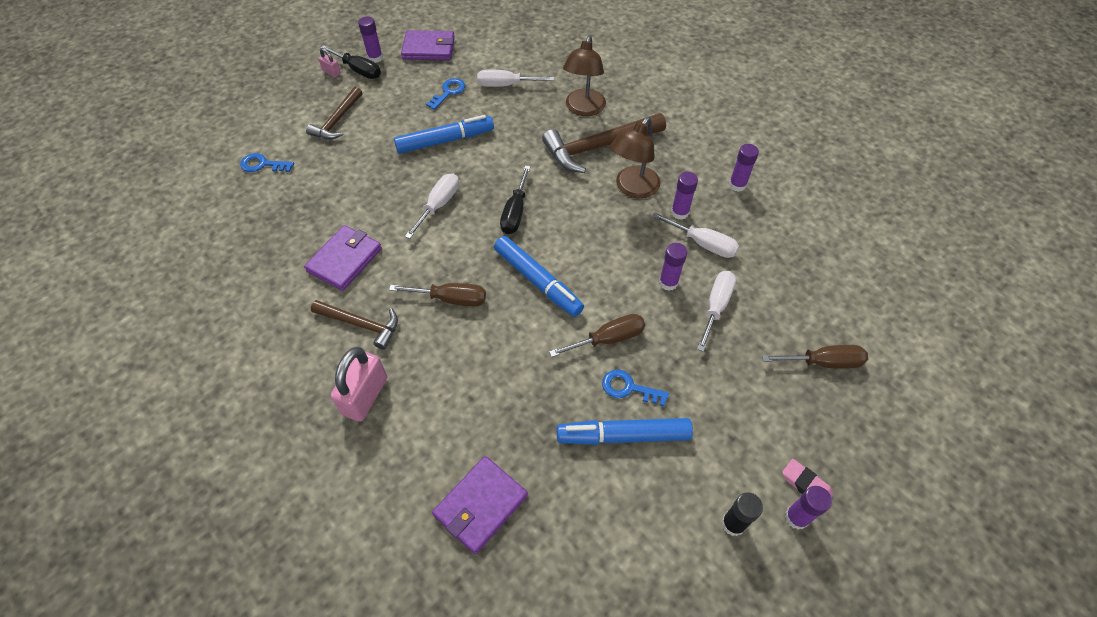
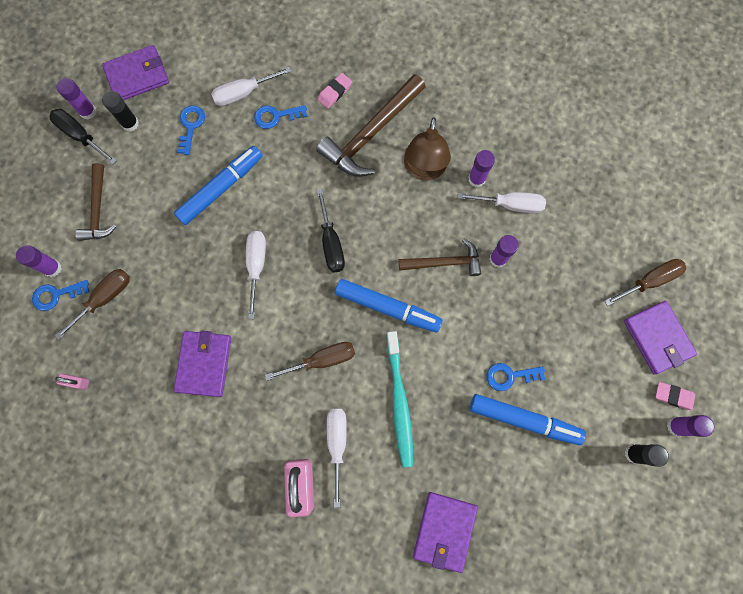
camera: 25 degrees left, 20 degrees up
(331, 72) = (53, 150): pink padlock -> pink padlock (77, 382)
(358, 70) = (80, 135): black screwdriver -> black screwdriver turned 150 degrees counterclockwise
(361, 324) = (258, 421): brown hammer -> brown hammer (444, 262)
(402, 75) = (130, 123): none -> black glue stick
(503, 364) = (399, 402): none -> turquoise toothbrush
(523, 108) = (276, 116): none -> blue key
(583, 109) = (335, 92): brown lamp -> pink eraser
(608, 339) = (473, 337): brown screwdriver -> brown screwdriver (105, 298)
(623, 435) = (524, 420): blue marker -> blue marker turned 135 degrees counterclockwise
(716, 307) = (546, 266): white screwdriver -> white screwdriver (337, 443)
(737, 185) = (514, 125): purple glue stick -> purple glue stick (52, 268)
(810, 419) = (657, 338): none -> purple wallet

